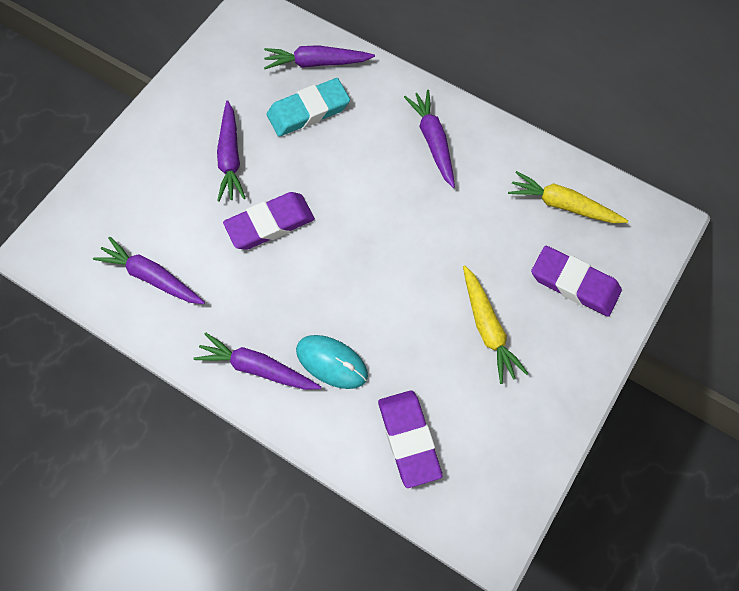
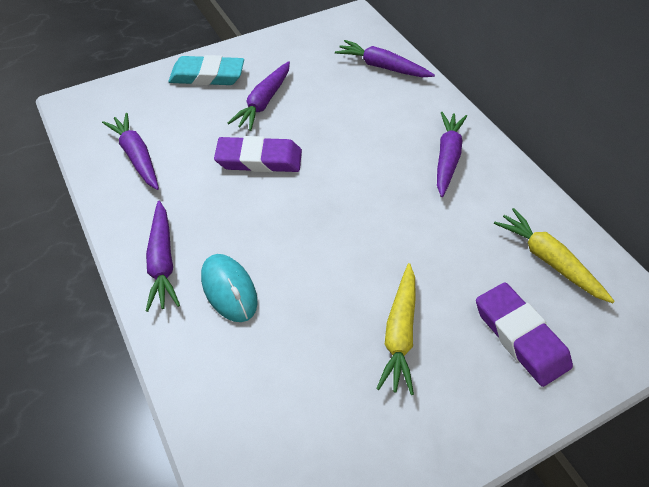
camera: 30 degrees right, 15 degrees down
(257, 368) = (162, 262): purple carrot -> purple carrot turned 150 degrees counterclockwise
(308, 111) = (351, 95): turquoise eraser -> turquoise eraser (207, 76)
(409, 439) = (250, 395): purple eraser -> none

